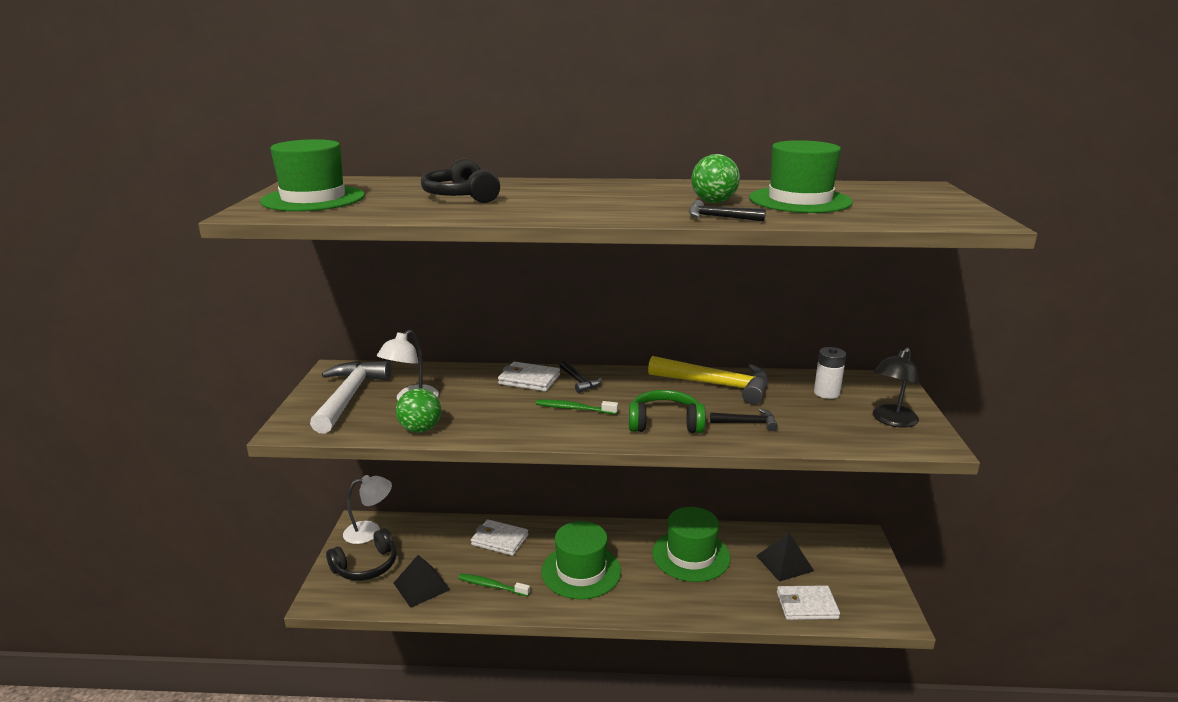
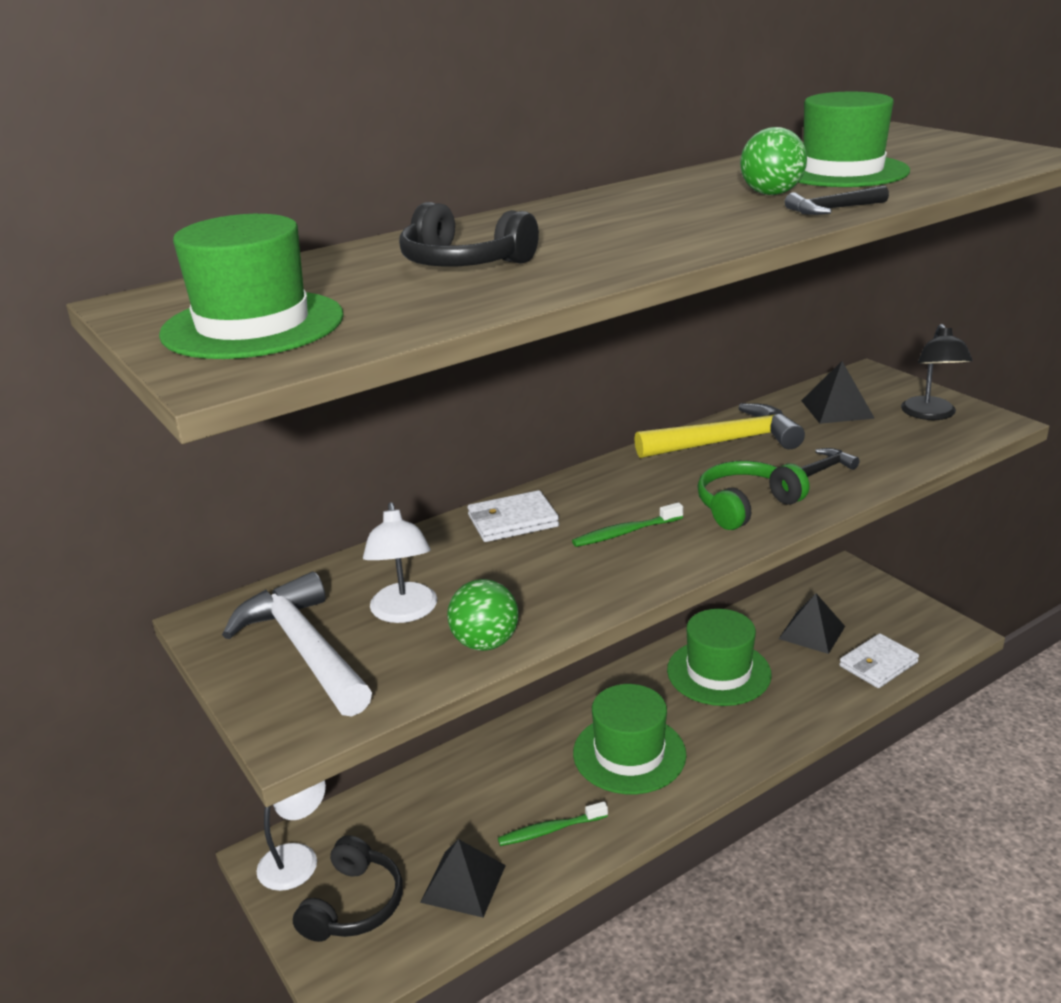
camera: 35 degrees left, 5 degrees up
(499, 540) = (489, 771): white wallet -> none
(579, 381) = (576, 498): black hammer -> none
(826, 393) = (837, 409): white battery -> black pyramid

